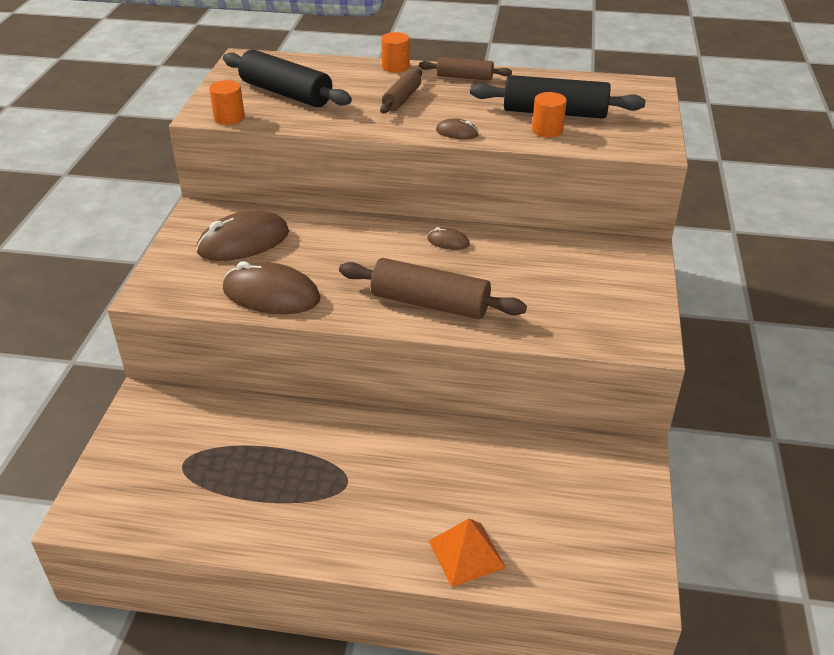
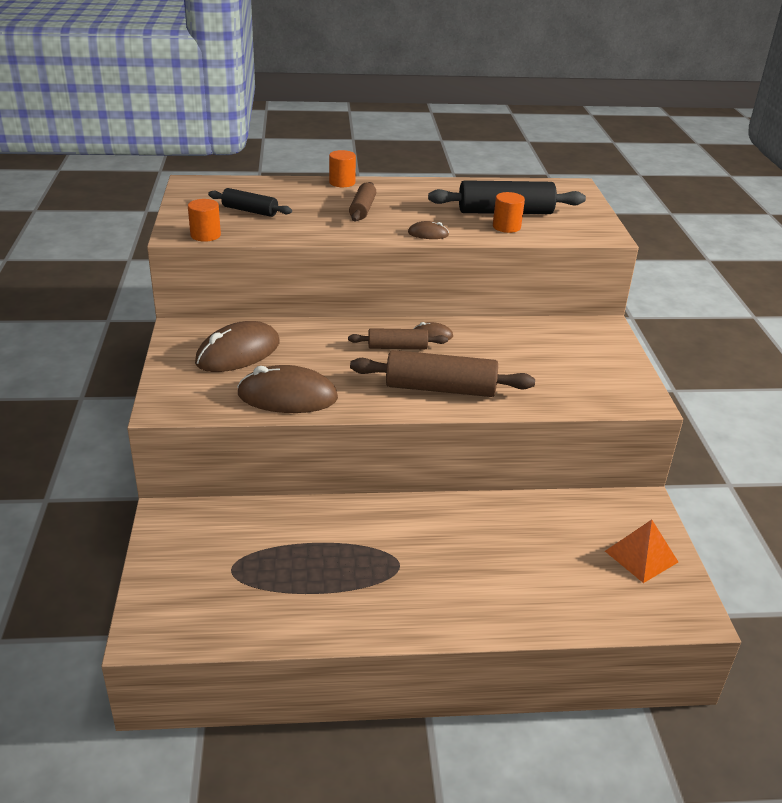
camera: 15 degrees left, 5 degrees down
(286, 93) = (250, 211): black rolling pin -> black rolling pin, size x0.58
(464, 77) = (410, 188): brown rolling pin -> brown rolling pin (397, 347)
(466, 554) = (534, 609): orange pyramid -> orange pyramid (641, 556)

